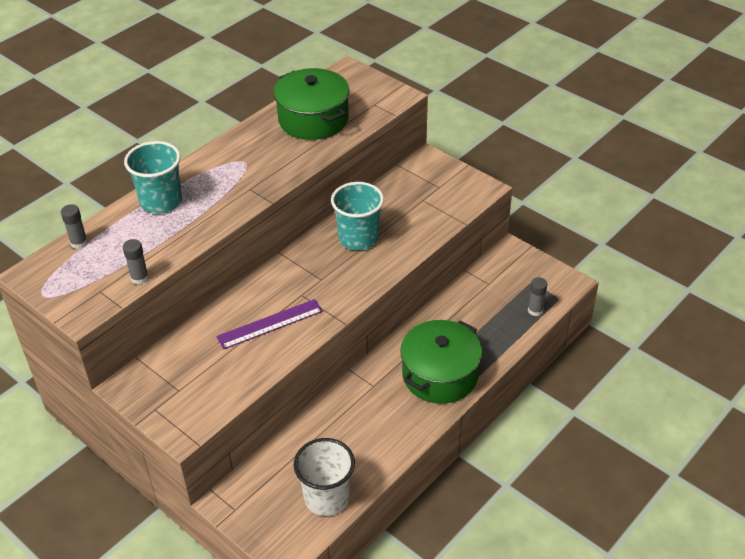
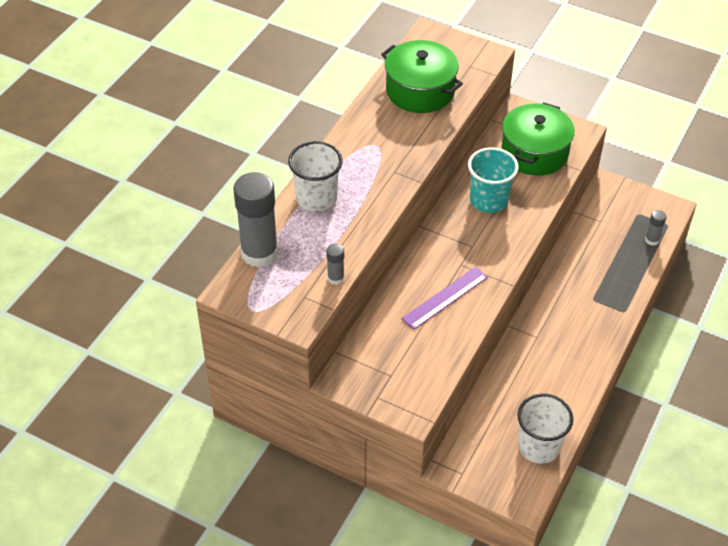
camera: 15 degrees left, 5 degrees up
(79, 243) = (259, 253): grey glue stick -> grey glue stick, size x2.25
(161, 201) = (316, 198): turquoise cup -> white cup
(440, 375) = (591, 316): green pot -> green pot (534, 152)

